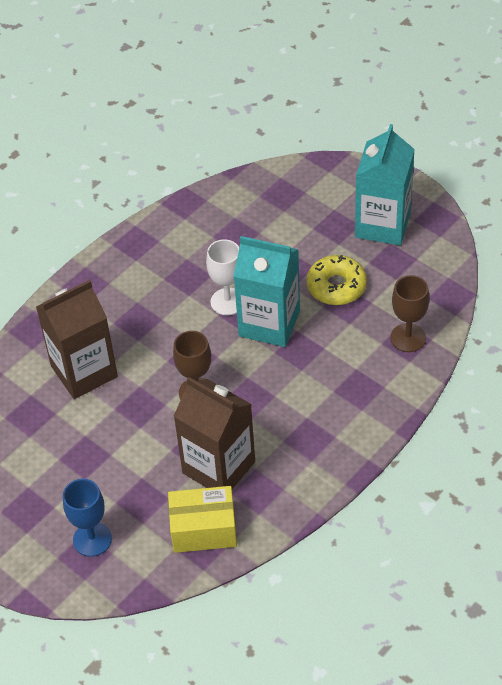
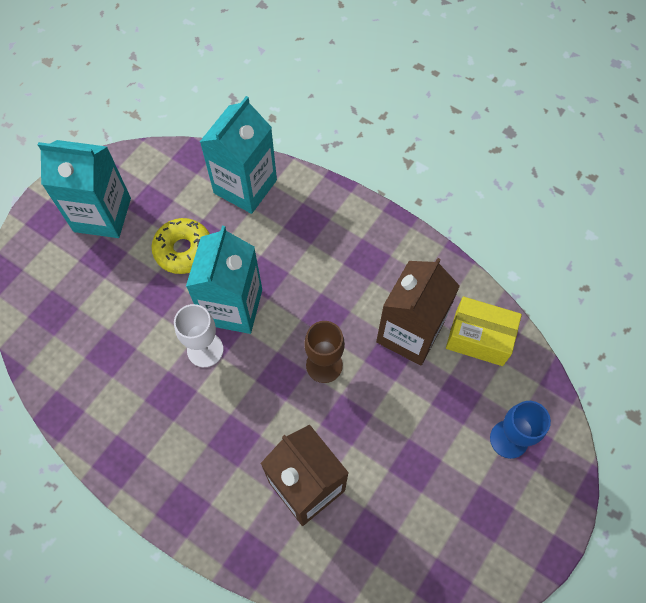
camera: 100 degrees left, 15 degrees up
(204, 529) = (479, 338): yellow box -> yellow box turned 60 degrees counterclockwise
(408, 338) = (245, 186): brown goblet -> turquoise carton

